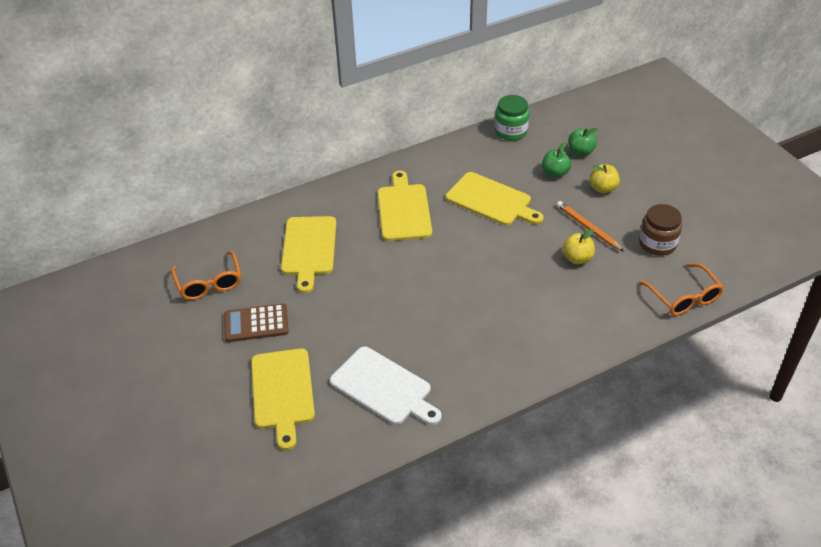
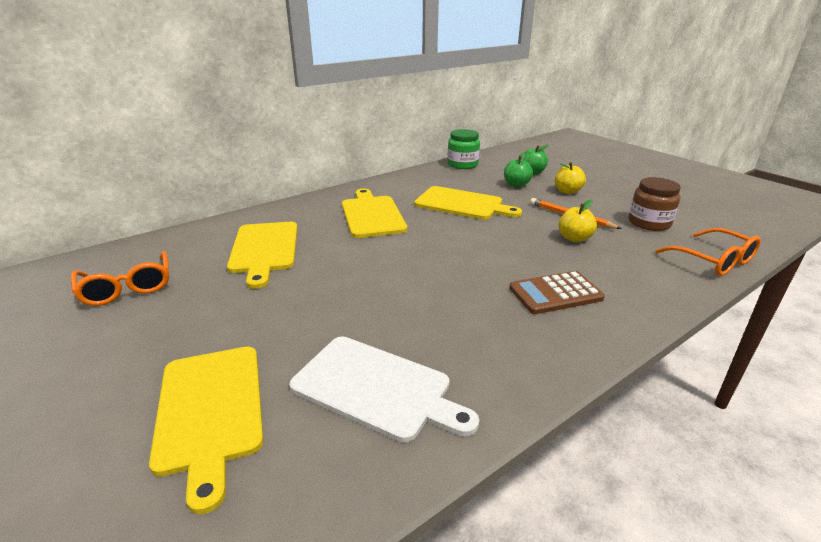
camera: 10 degrees left, 15 degrees down
(256, 323) = (183, 325): brown calculator -> brown calculator (555, 293)

